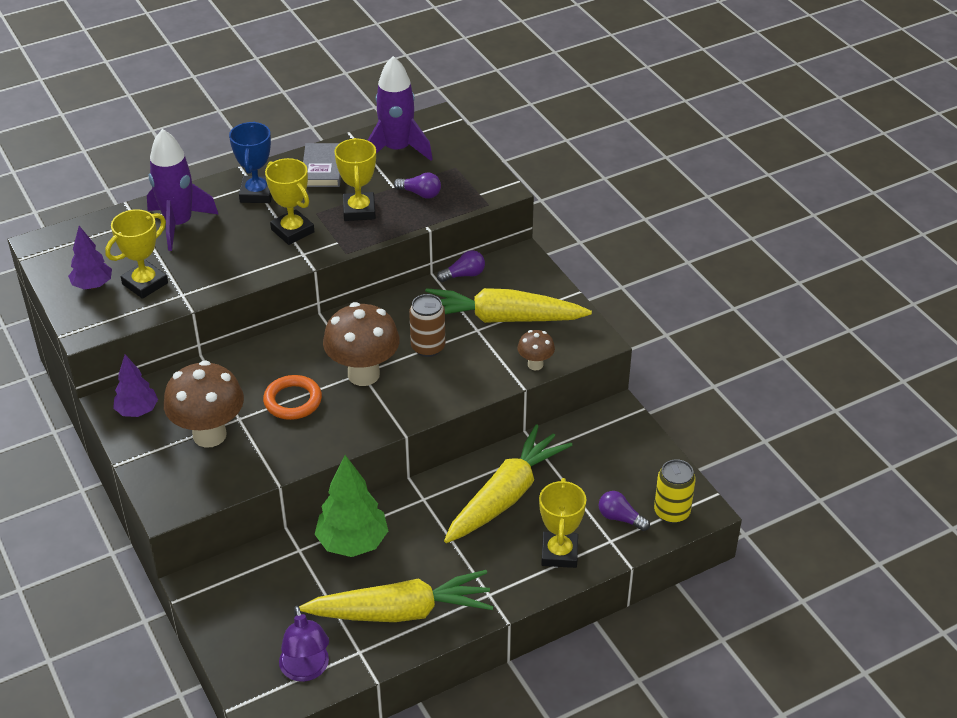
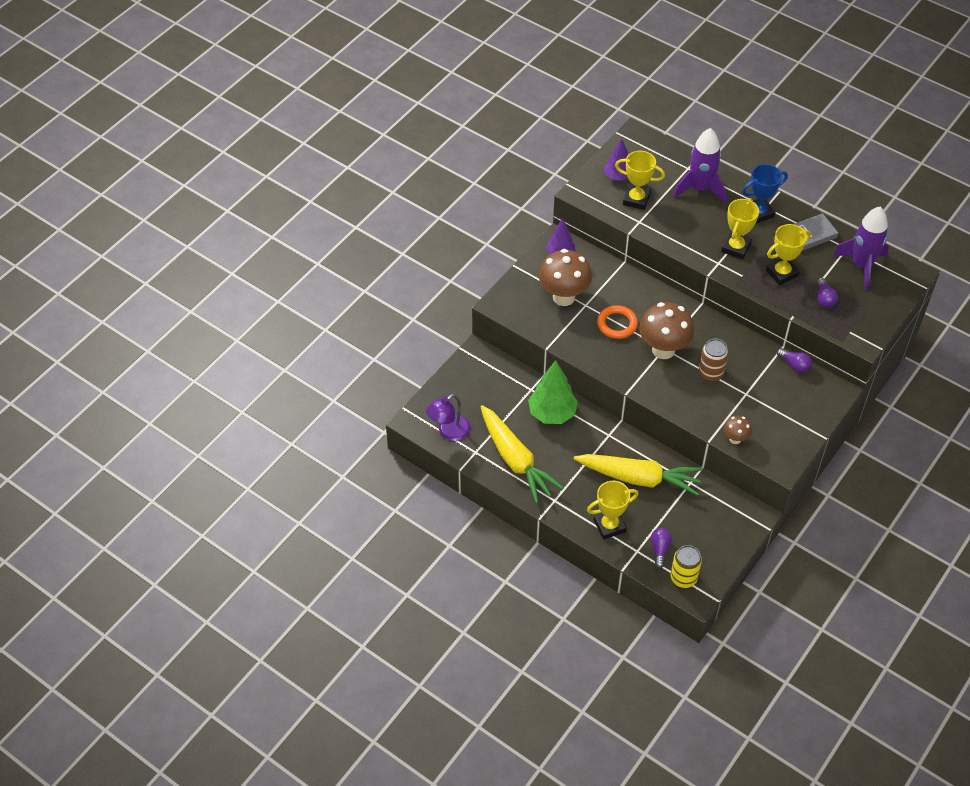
camera: 65 degrees right, 10 degrees up
(502, 318) = (766, 403): yellow carrot -> none

